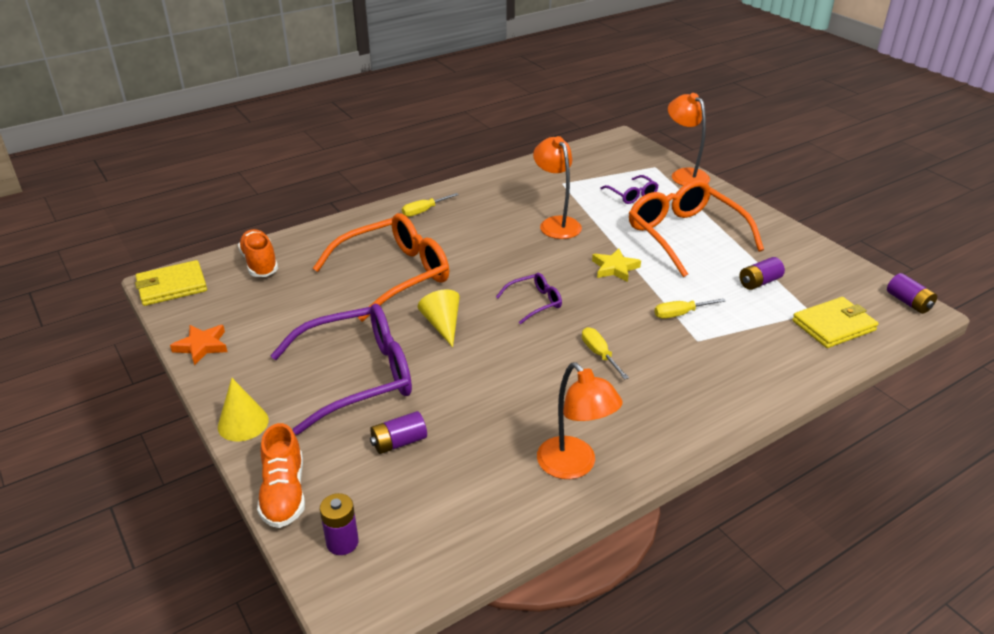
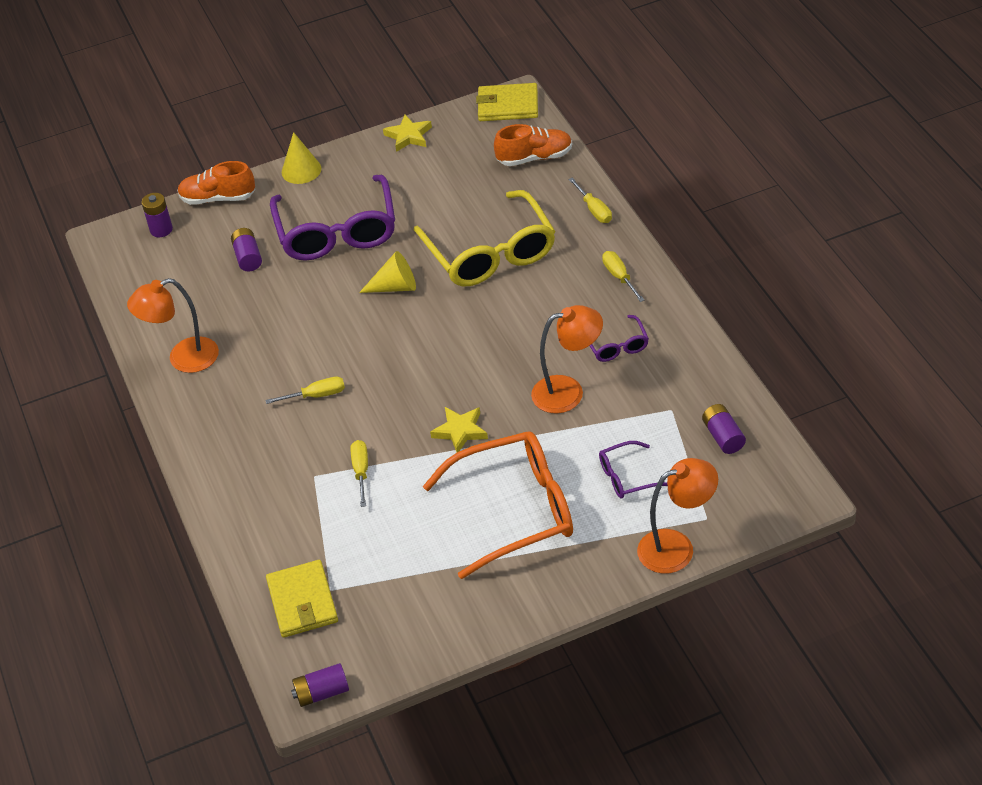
camera: 105 degrees right, 10 degrees up
(172, 286) = (508, 105): yellow wallet -> yellow wallet turned 75 degrees counterclockwise
(202, 346) = (408, 136): orange star -> yellow star
(340, 228) = (594, 210): none -> yellow screwdriver
(395, 275) = (490, 253): orange glasses -> yellow glasses
(535, 302) = (413, 357): purple glasses -> purple glasses (616, 346)
(759, 282) = (399, 558): purple battery -> purple battery (723, 437)

